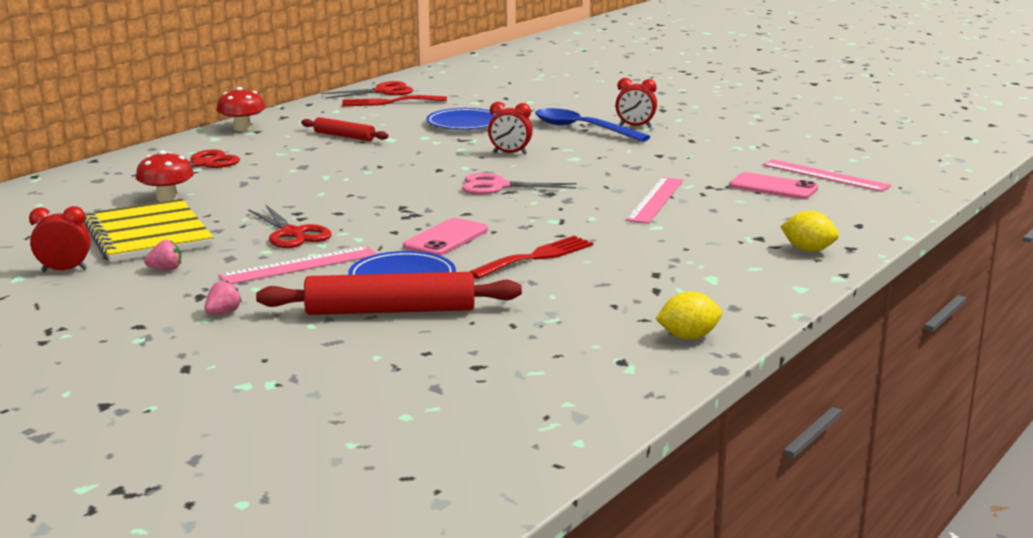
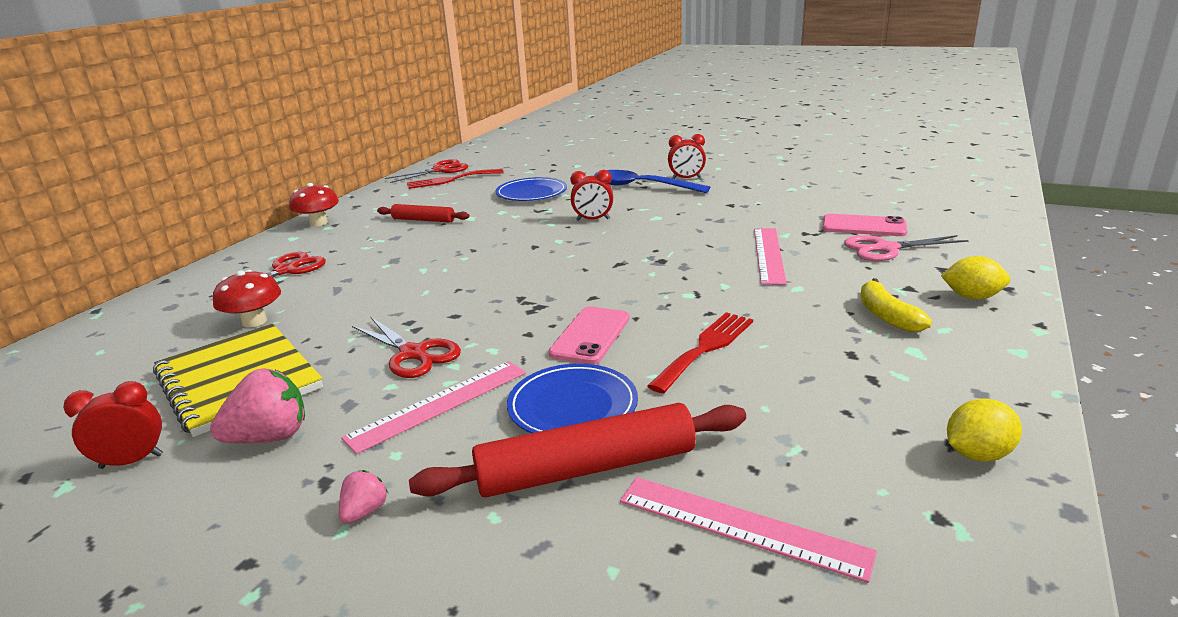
camera: 10 degrees left, 5 degrees up
(165, 269) = (270, 437): pink strawberry -> pink strawberry, size x1.90
(498, 186) = (605, 259): pink scissors -> pink scissors (886, 248)
(715, 254) = (886, 316): none -> yellow banana
(825, 175) = (895, 208): pink ruler -> pink ruler (741, 526)

